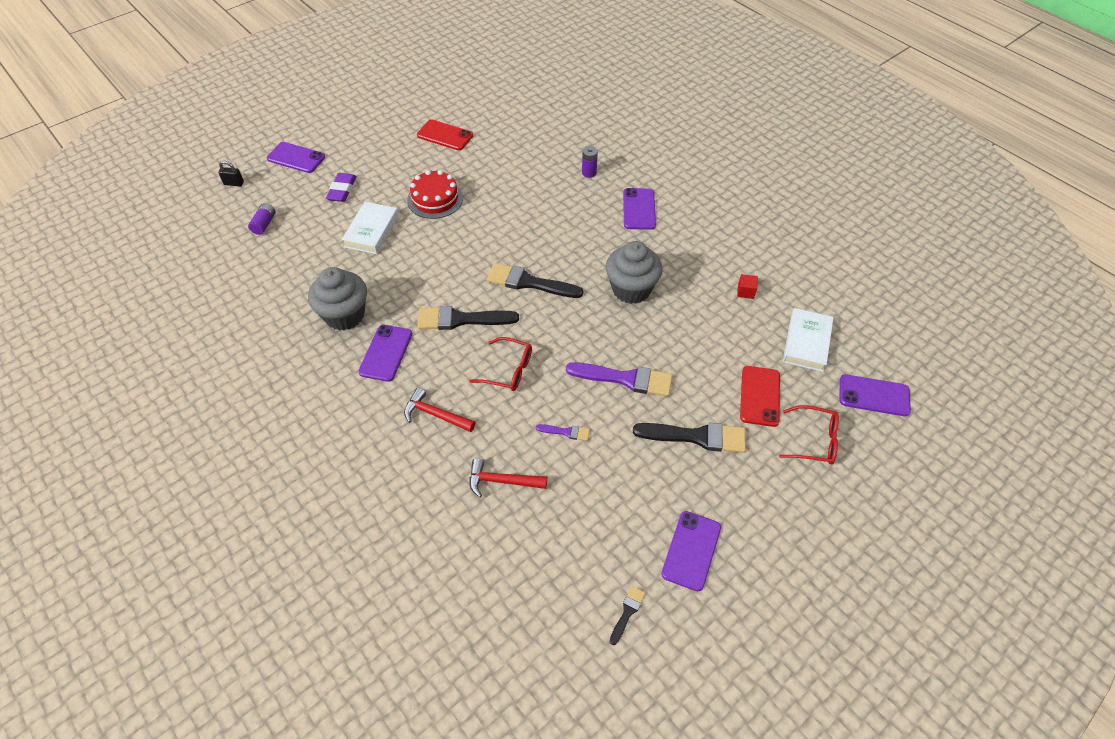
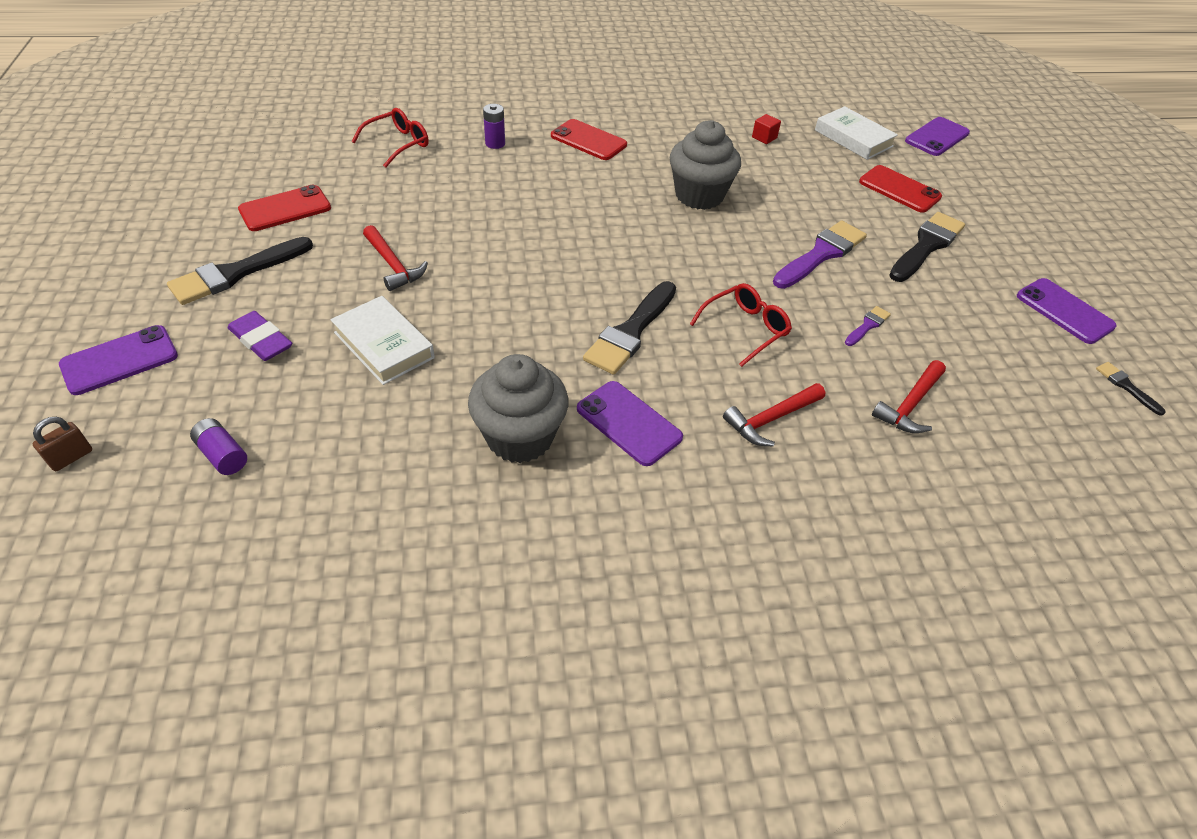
camera: 60 degrees left, 5 degrees down
(234, 183) = (71, 457): black padlock -> brown padlock
(435, 199) = (393, 265): red cake -> red hammer
(529, 283) = (621, 255): black brush -> black brush (236, 273)
(639, 209) = (588, 140): purple phone -> red phone
(814, 441) = (969, 187): red glasses -> red glasses (398, 144)

